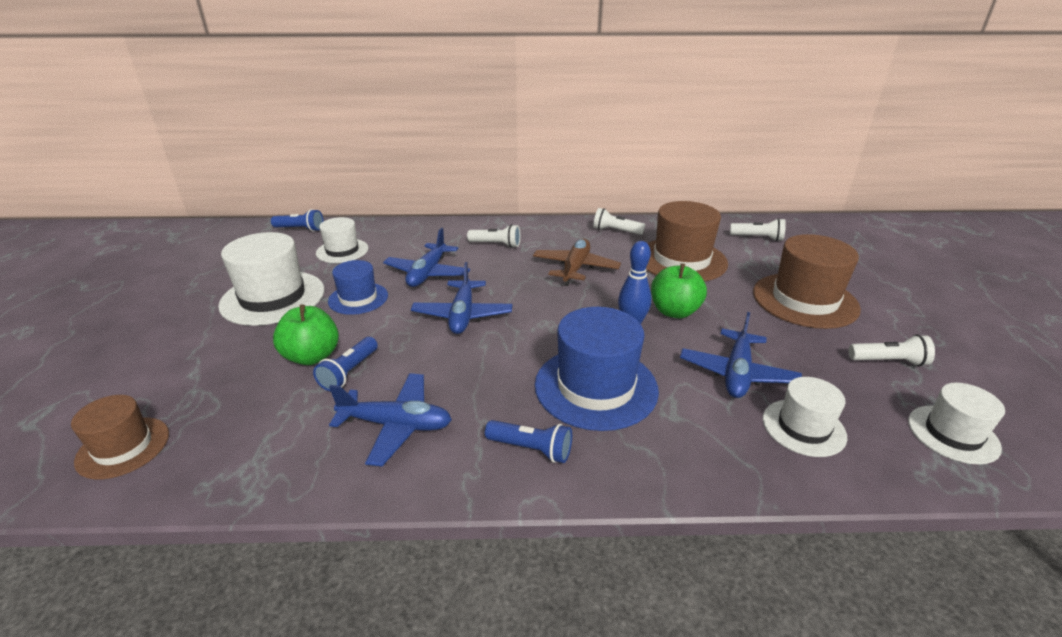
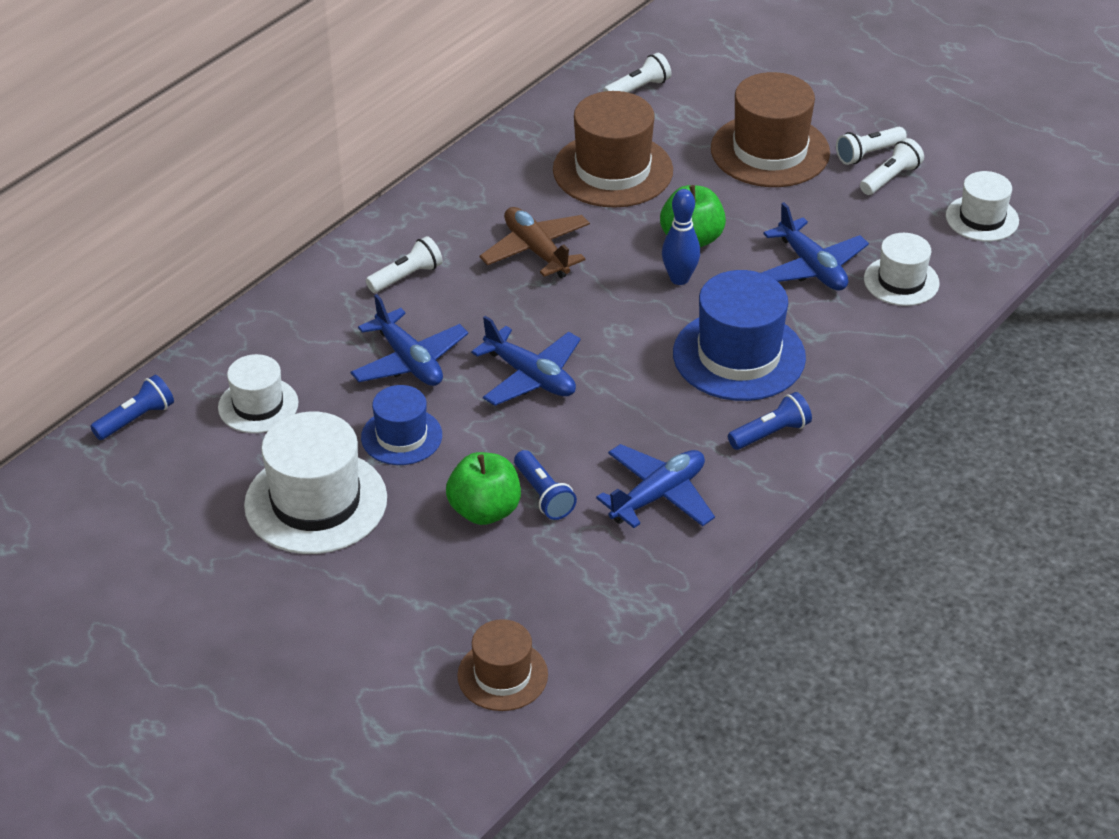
camera: 50 degrees left, 10 degrees up
(616, 231) = (494, 171): white flashlight -> white flashlight (868, 154)

